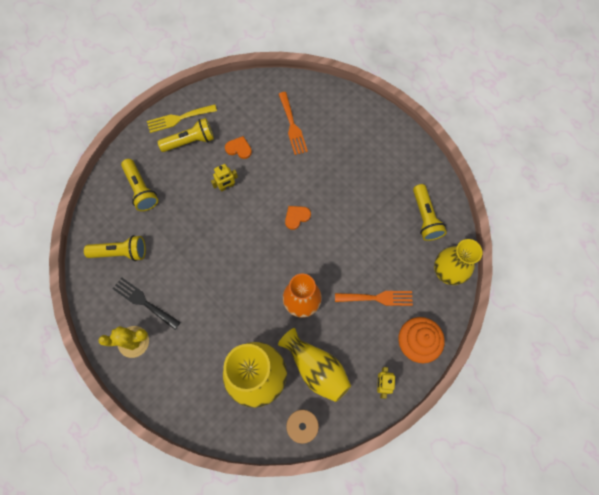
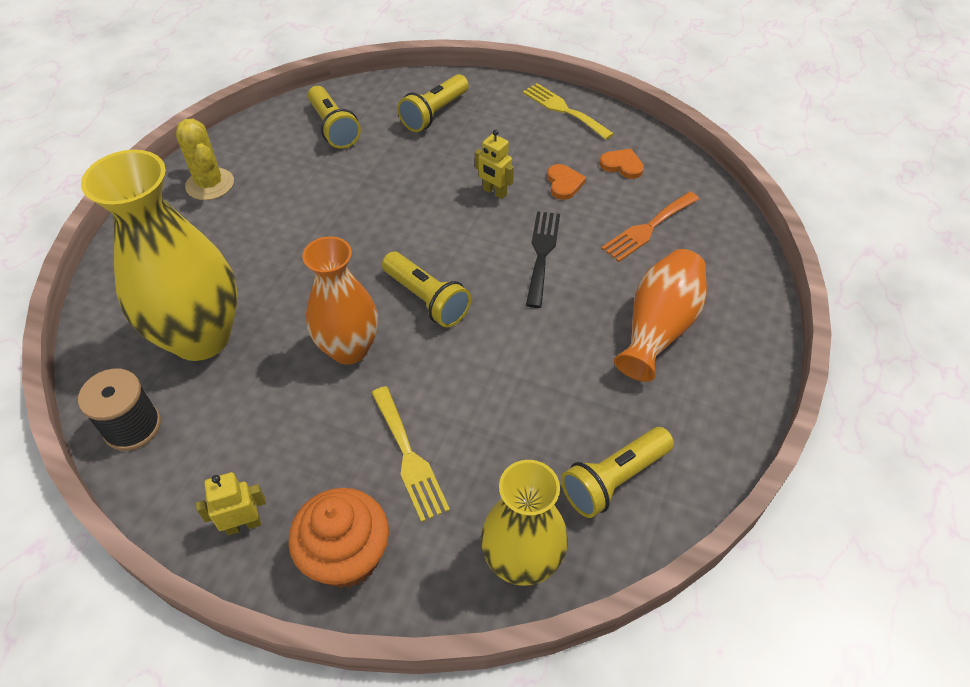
camera: 65 degrees right, 20 degrees down
(144, 302) = (272, 174): black fork -> black fork (542, 253)
(190, 141) = (538, 132): yellow flashlight -> yellow flashlight (426, 299)
(296, 217) = (495, 289): orange heart -> orange heart (622, 165)
(316, 368) = (240, 410): yellow vase -> none
(356, 156) = (658, 328): none -> orange vase
(377, 298) = (409, 457): orange fork -> yellow fork

